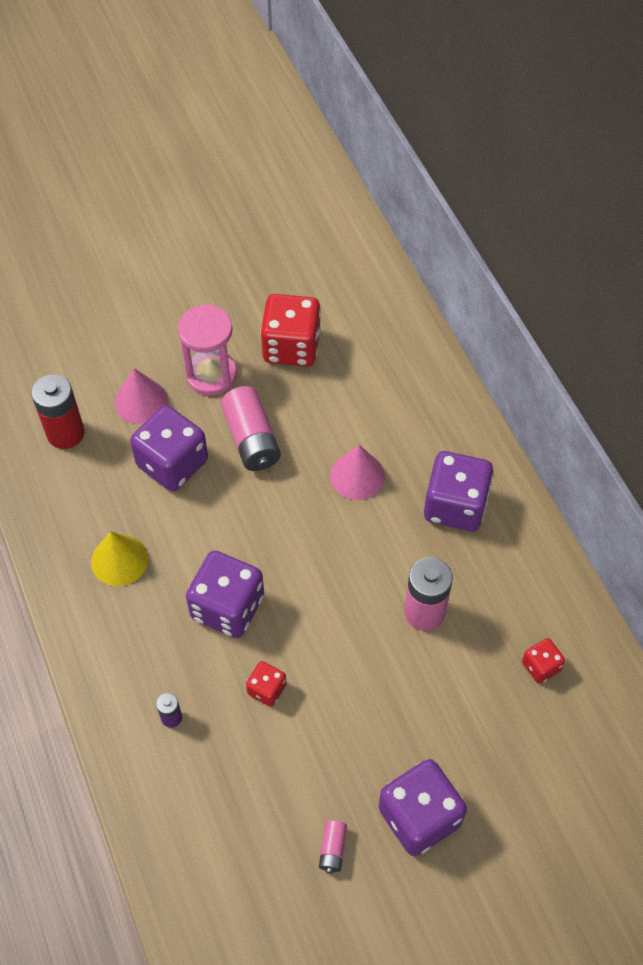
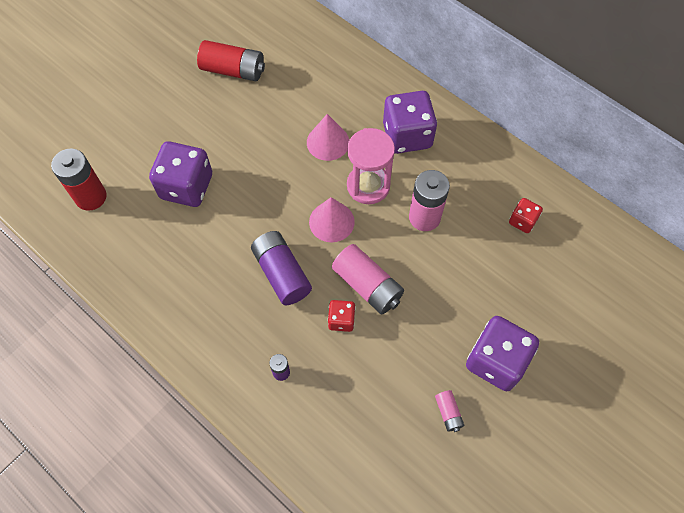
camera: 25 degrees left, 5 degrees up
(119, 560) = (181, 273): yellow cone -> none
(141, 401) = (139, 151): pink cone -> pink cone (331, 221)
(211, 375) = (183, 112): pink hourglass -> pink hourglass (368, 186)
(227, 607) = (282, 273): purple dice -> purple battery
(251, 439) = (237, 146): pink battery -> pink battery (367, 285)
(291, 347) = (233, 70): red dice -> red battery

